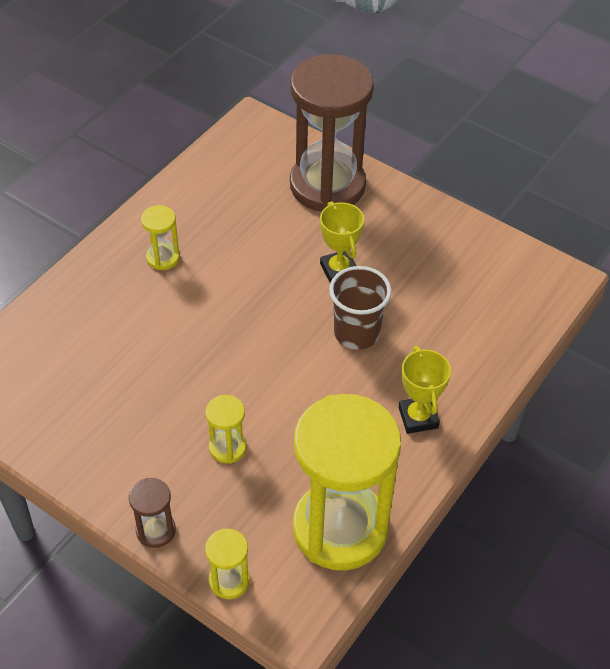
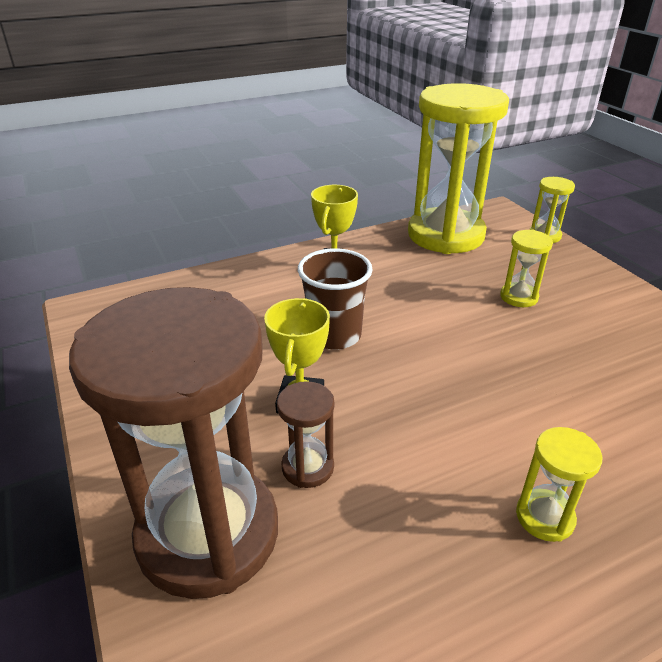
camera: 150 degrees left, 15 degrees down
(156, 530) = (600, 271): brown hourglass -> brown hourglass (307, 467)

